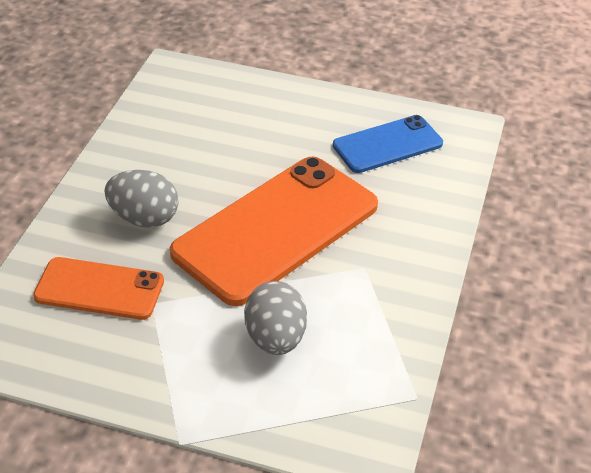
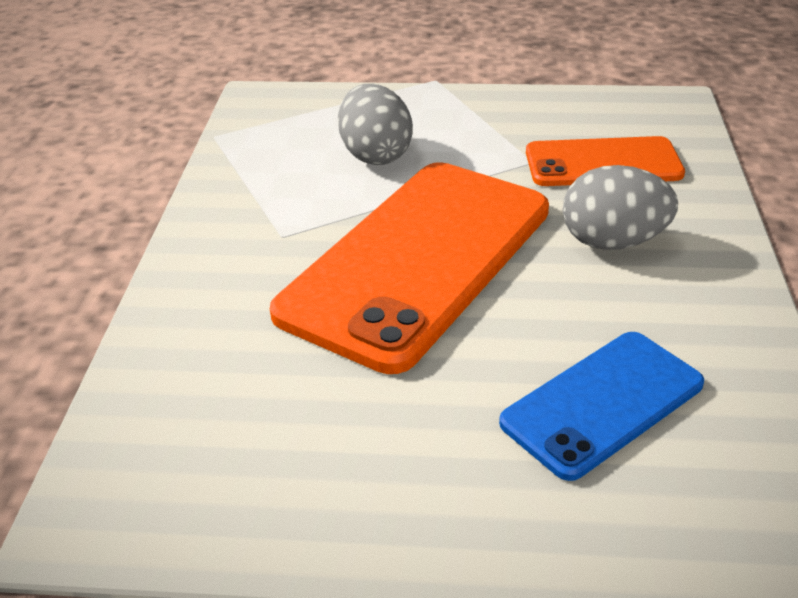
camera: 170 degrees right, 5 degrees down
(387, 145) = (260, 440): blue phone -> blue phone (602, 403)

